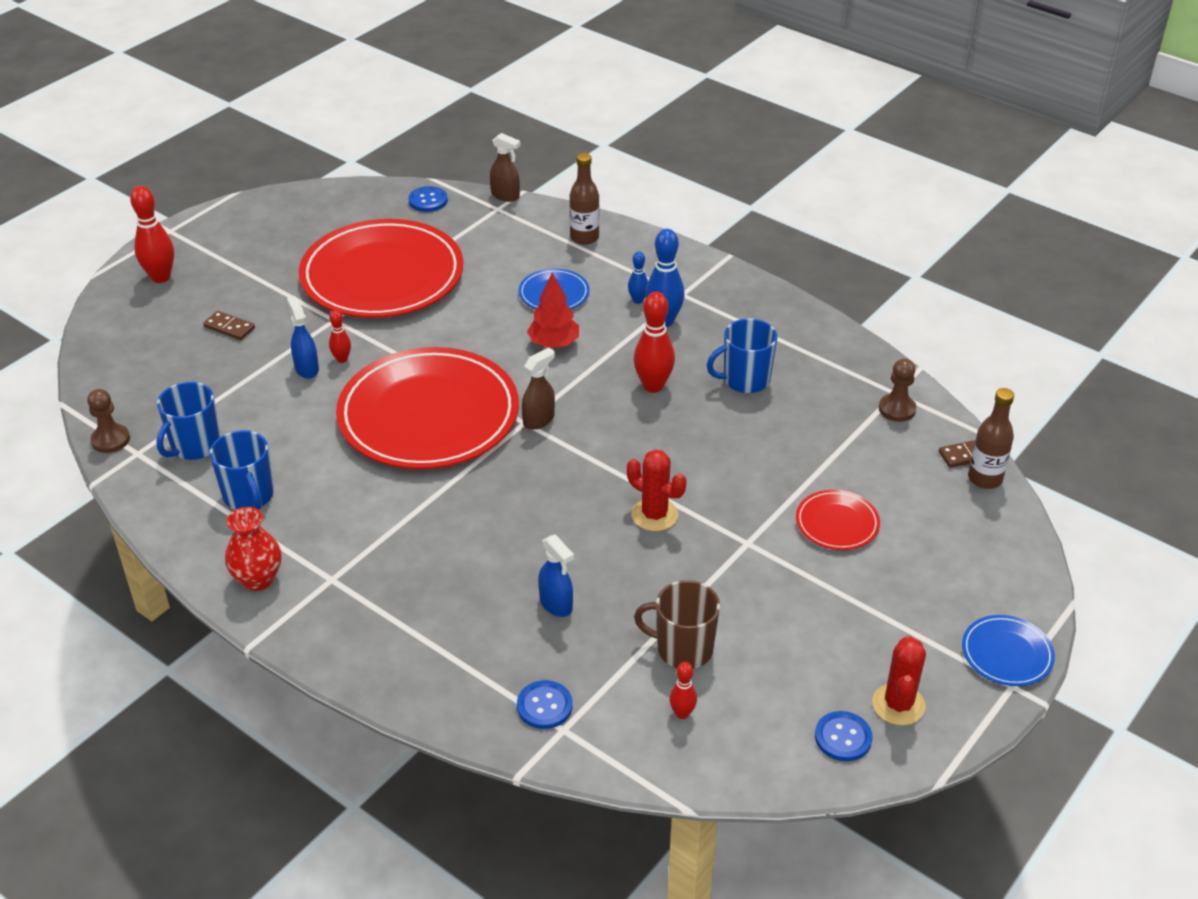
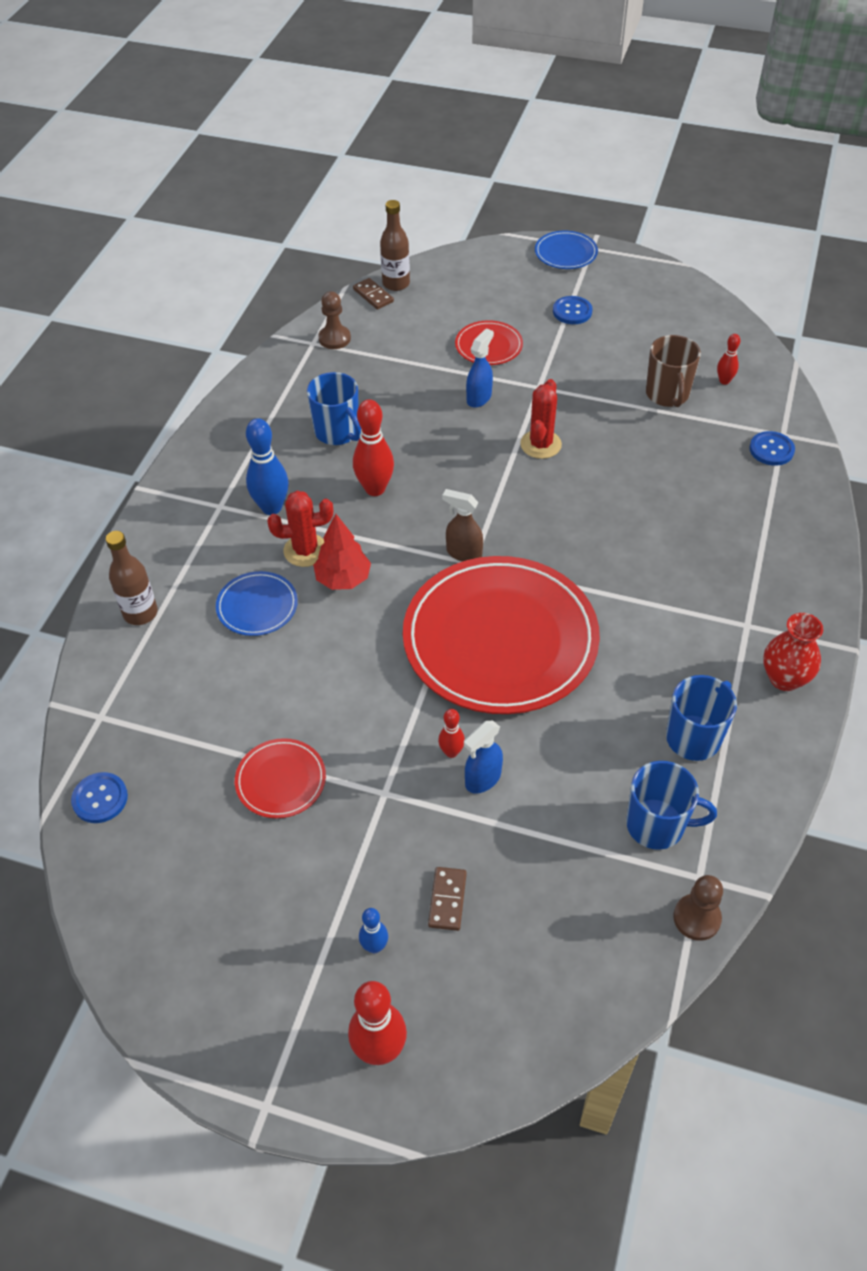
camera: 110 degrees left, 10 degrees up
(382, 275) = (281, 780): red plate -> red plate, size x0.43
(505, 196) = (69, 718): brown spray bottle -> none
(556, 605) = (674, 473): blue spray bottle -> blue spray bottle (479, 398)
(637, 300) = (244, 536): blue bowling pin -> blue bowling pin (374, 946)
(843, 737) = (687, 307): blue button -> blue button (572, 311)
(898, 704) = (642, 290): red cactus -> red cactus (305, 550)

